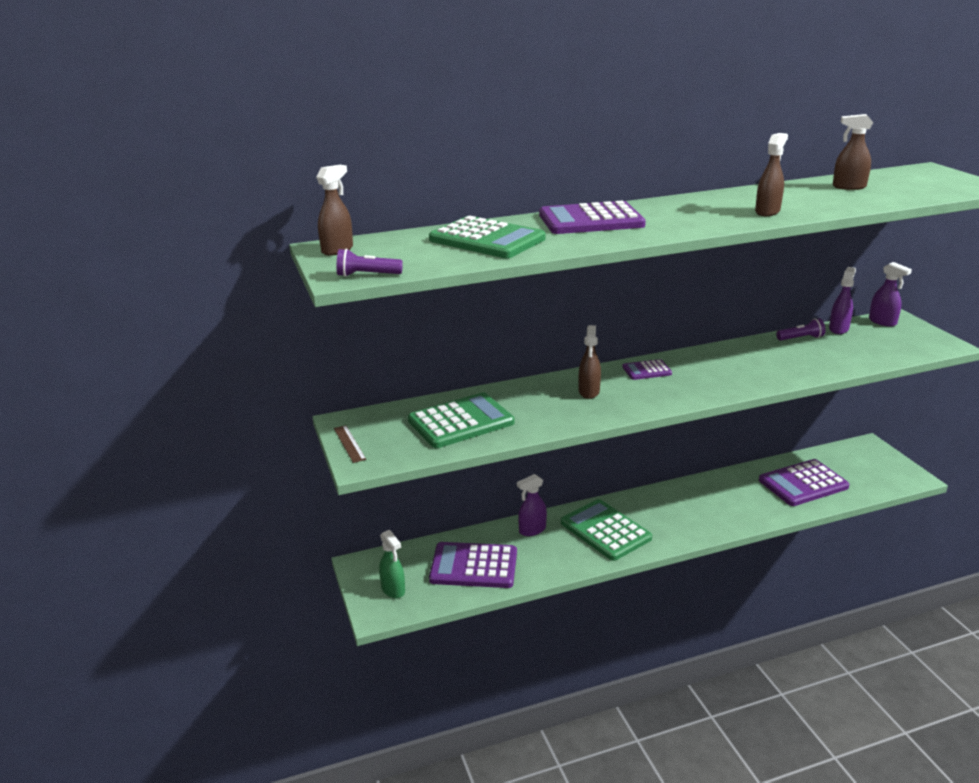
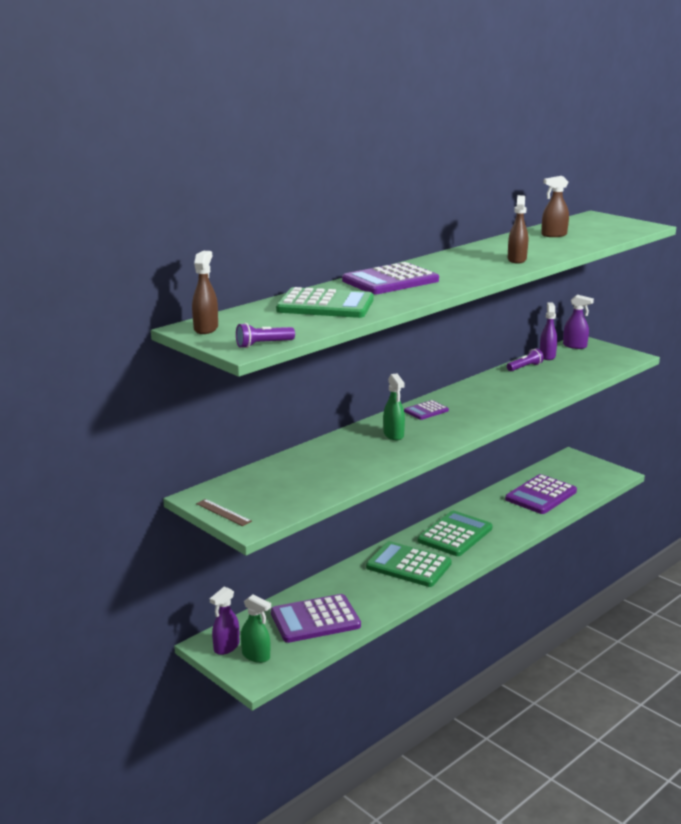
camera: 25 degrees left, 5 degrees down
(461, 422) = (306, 477): green calculator -> green calculator (455, 535)
(532, 530) = (345, 579): purple spray bottle -> purple spray bottle (226, 647)
(589, 392) = (393, 435): brown spray bottle -> green spray bottle

